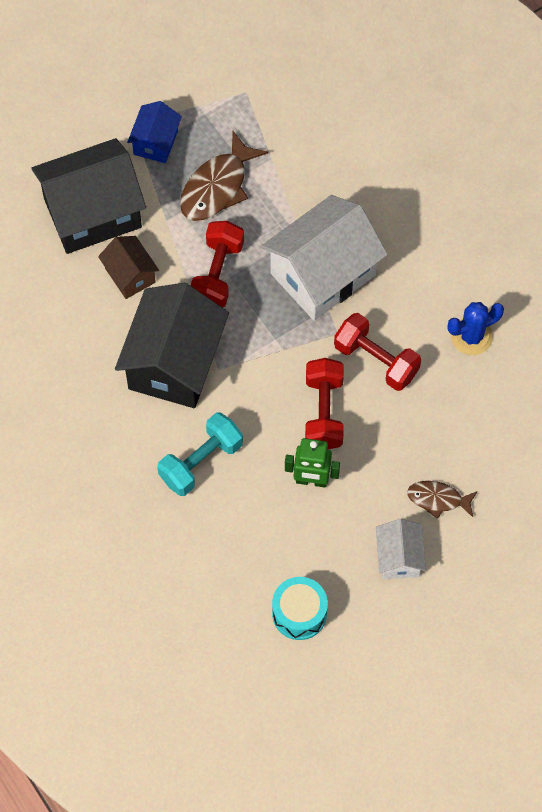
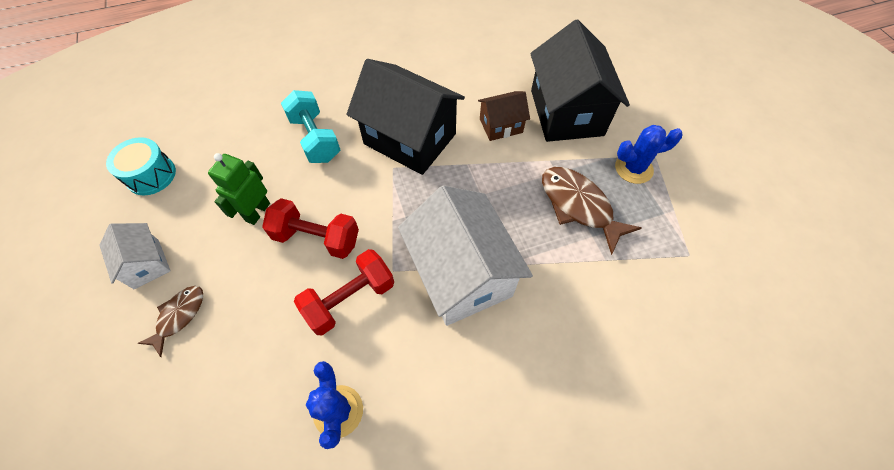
camera: 105 degrees right, 5 degrees down
(156, 142) = (633, 168): blue house -> blue cactus
(217, 274) = (486, 186): red dumbbell -> none
(399, 557) = (146, 264): white house -> white house turned 45 degrees clockwise

